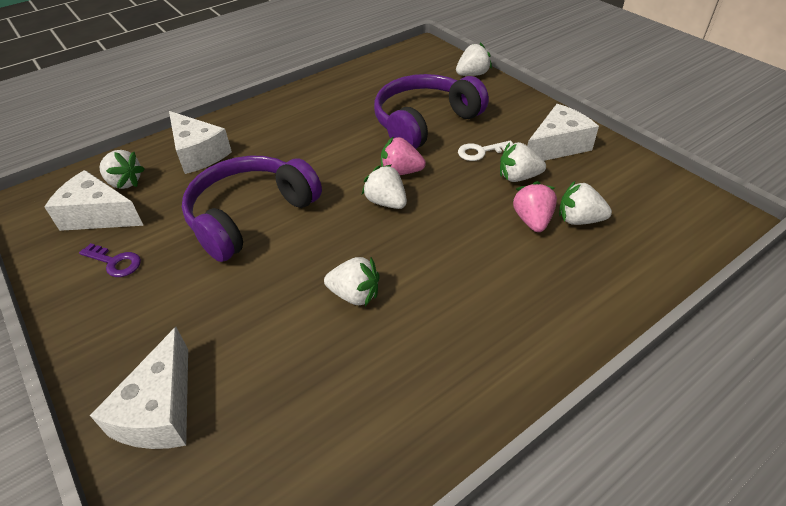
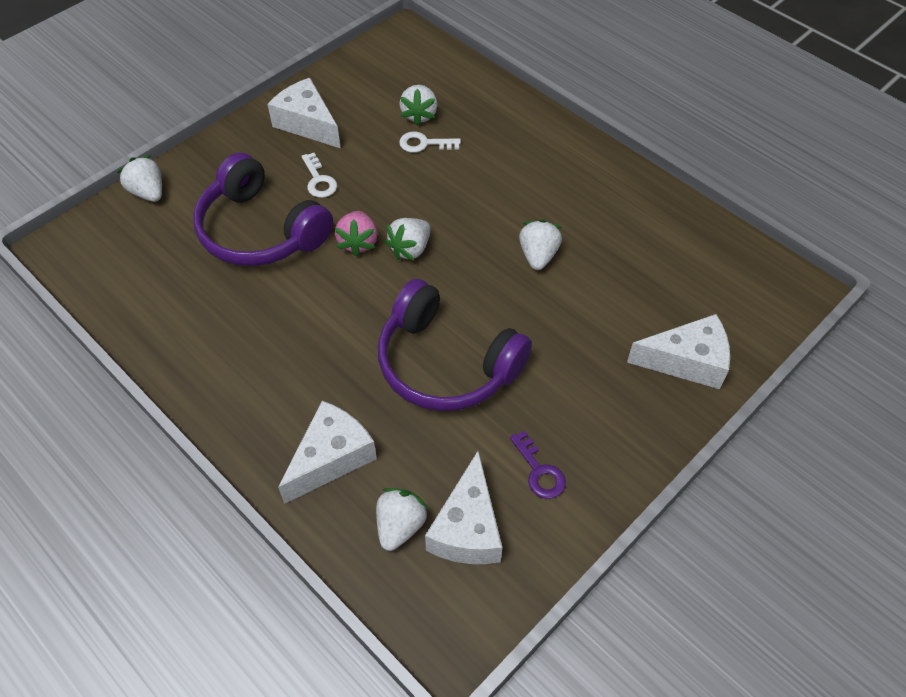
camera: 100 degrees left, 10 degrees up
(115, 262) = (539, 471): purple key -> purple key turned 135 degrees clockwise
(518, 177) = (361, 152): white strawberry -> none
(532, 220) = (424, 144): pink strawberry -> white key

